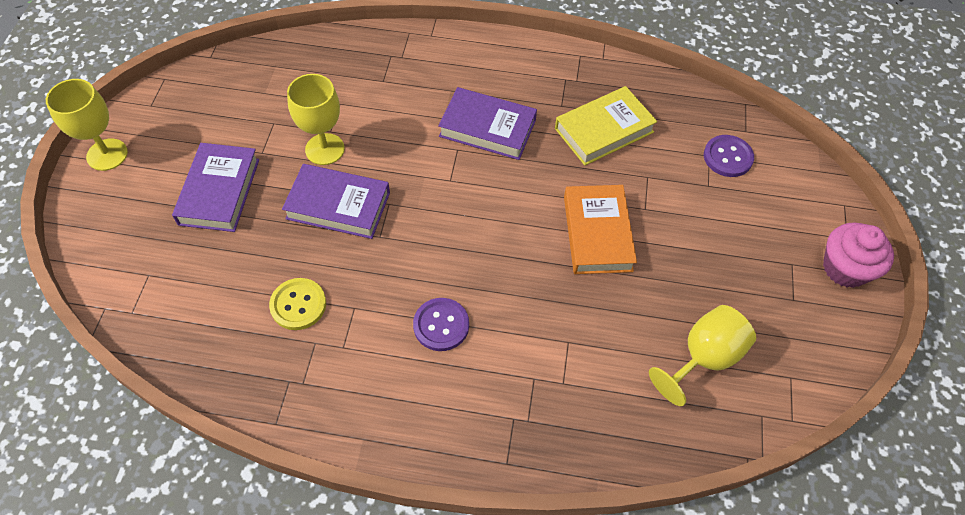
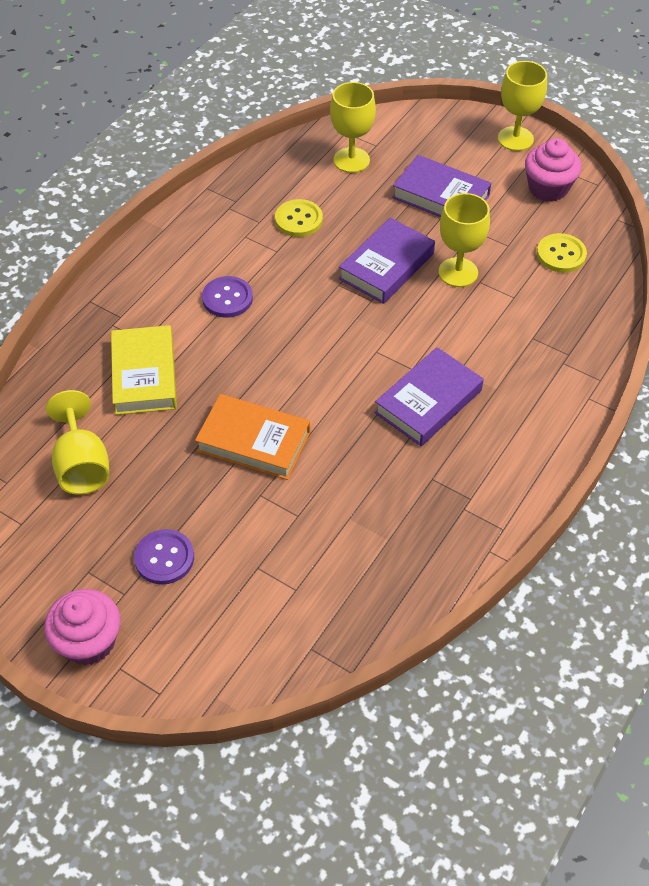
camera: 115 degrees right, 5 degrees down
(181, 112) = (548, 188): none -> pink cupcake
(182, 289) = (351, 160): none -> yellow goblet
(272, 84) = (561, 254): none -> yellow button
(604, 130) = (378, 503): yellow book -> yellow book (144, 375)
(727, 157) = (283, 607): purple button -> purple button (164, 558)

